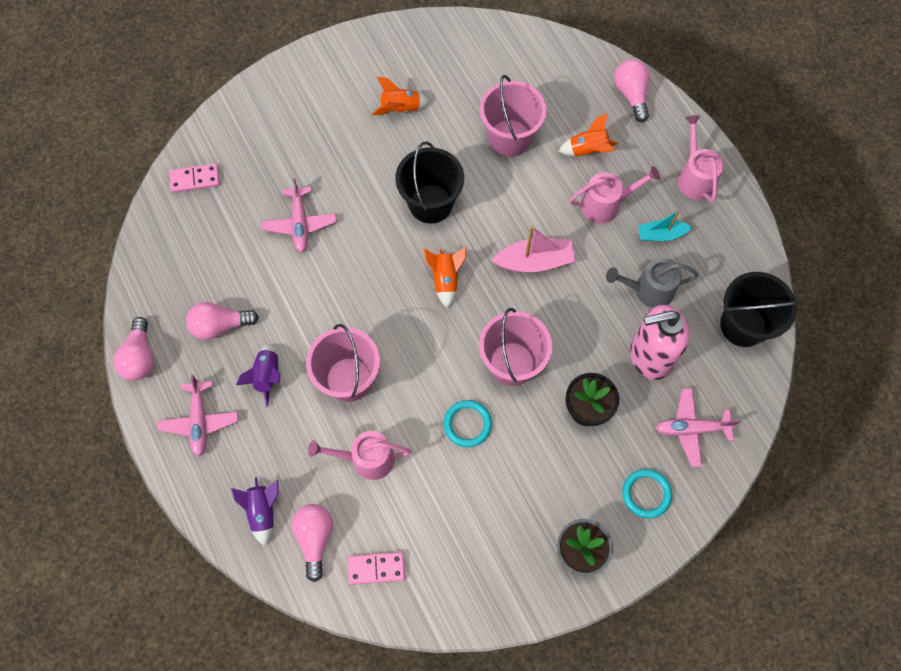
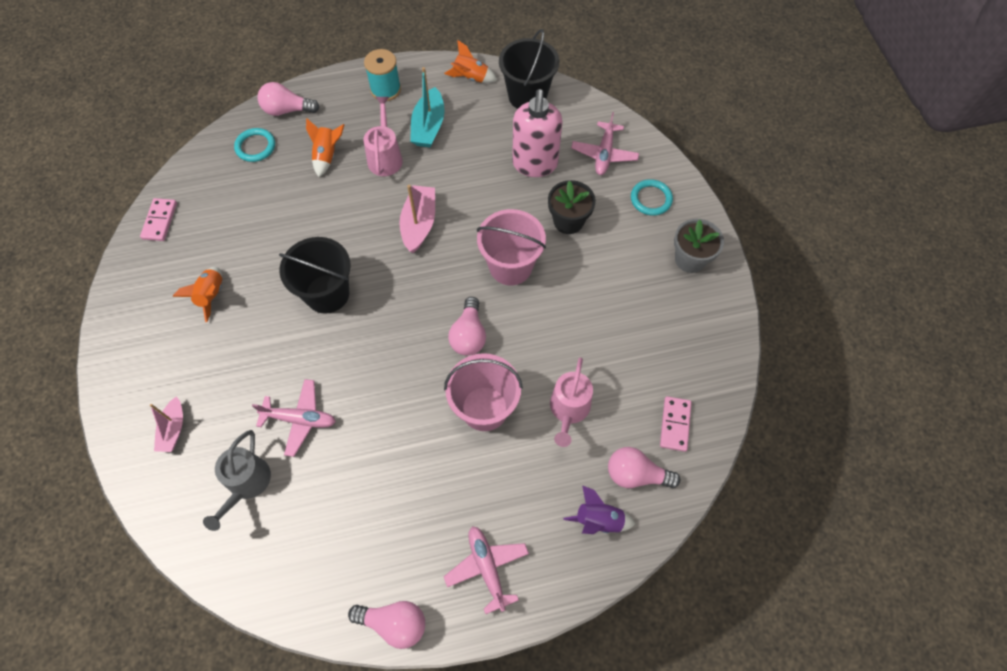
camera: 75 degrees left, 5 degrees down
(195, 179) = (199, 521): pink domino -> pink domino (160, 221)
(199, 421) = (487, 568): pink plane -> pink plane turned 120 degrees counterclockwise
(220, 325) = (386, 525): pink light bulb -> pink light bulb (469, 335)
(267, 376) = (457, 487): purple rocket -> none
(268, 129) = (173, 429): none -> pink boat
(445, 279) = (411, 300): orange rocket -> orange rocket (471, 78)
(467, 424) = (557, 316): turquoise ring -> turquoise ring (255, 146)
(509, 138) = (287, 212): pink bucket -> none
(648, 290) = (476, 149): grey watering can -> grey watering can (246, 484)
(661, 234) = (428, 126): turquoise boat -> turquoise boat, size x1.53
(694, 177) = (385, 89): pink watering can -> turquoise spool

